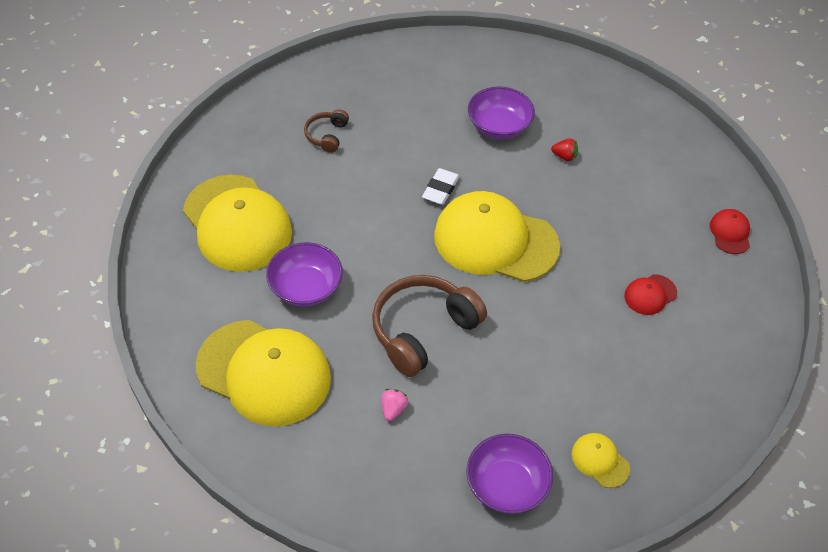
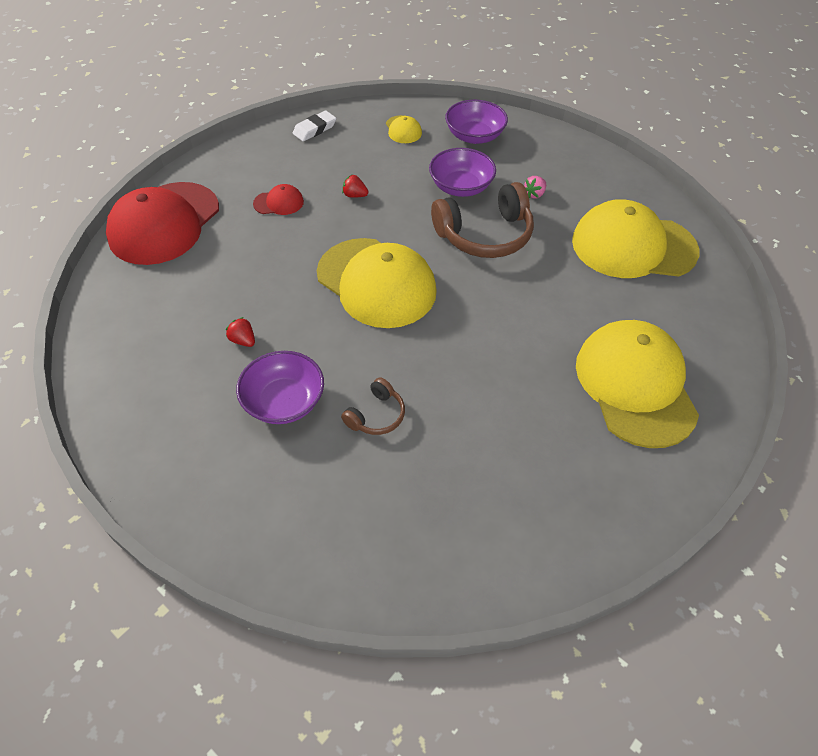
camera: 155 degrees left, 0 degrees up
(264, 372) = (633, 246): yellow cap -> yellow cap turned 45 degrees counterclockwise
(306, 287) = (577, 299): purple bowl -> purple bowl (461, 187)
(327, 135) = (497, 464): brown headphones -> brown headphones (376, 415)
(440, 189) = (398, 349): white eraser -> white eraser (314, 129)
(583, 333) = (355, 195): none -> red strawberry
(730, 233) = (164, 223): red cap -> red cap, size x2.35

